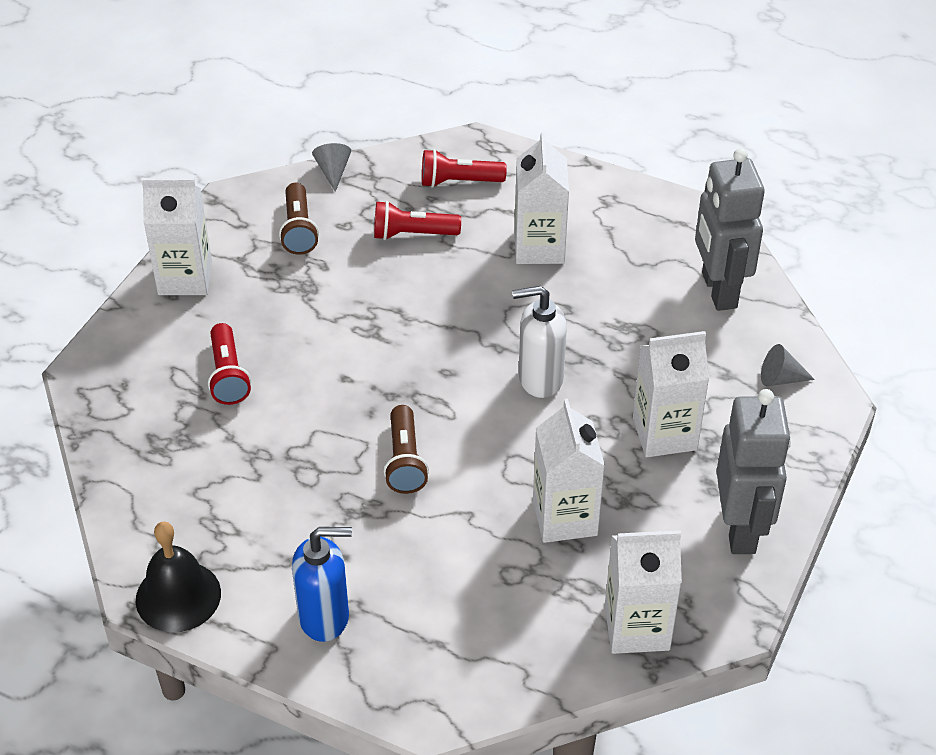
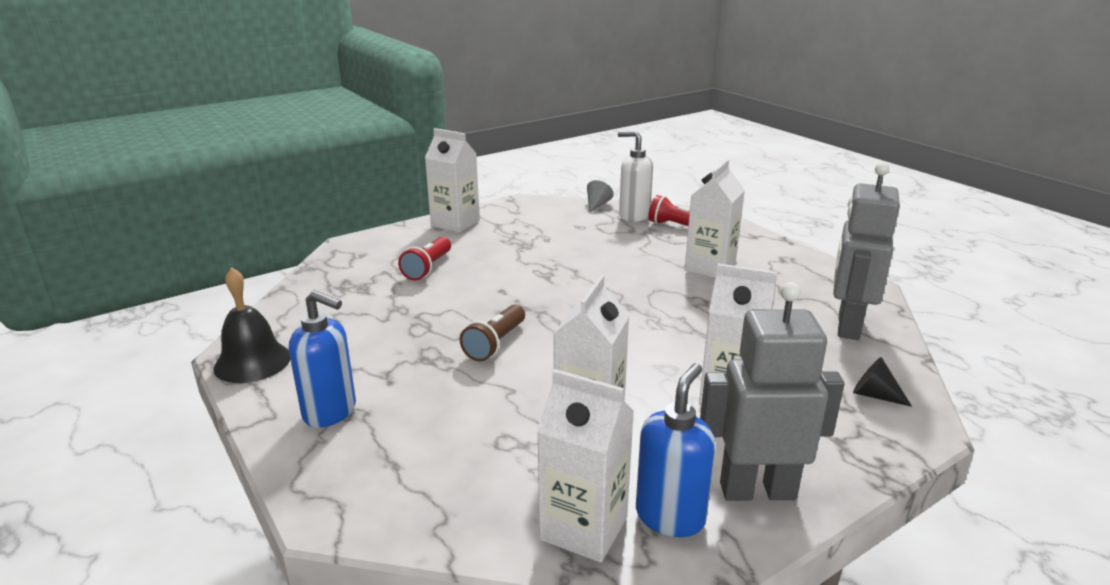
camera: 30 degrees right, 20 degrees down
(299, 229) = (548, 221): brown flashlight -> none
(412, 234) = (622, 240): red flashlight -> none
(540, 379) = (647, 332): white soap dispenser -> white soap dispenser (633, 216)
(692, 585) = (670, 516): none -> blue soap dispenser
(741, 529) = (757, 490): grey robot -> grey robot turned 120 degrees counterclockwise
(780, 378) = (874, 395): grey cone -> black cone

